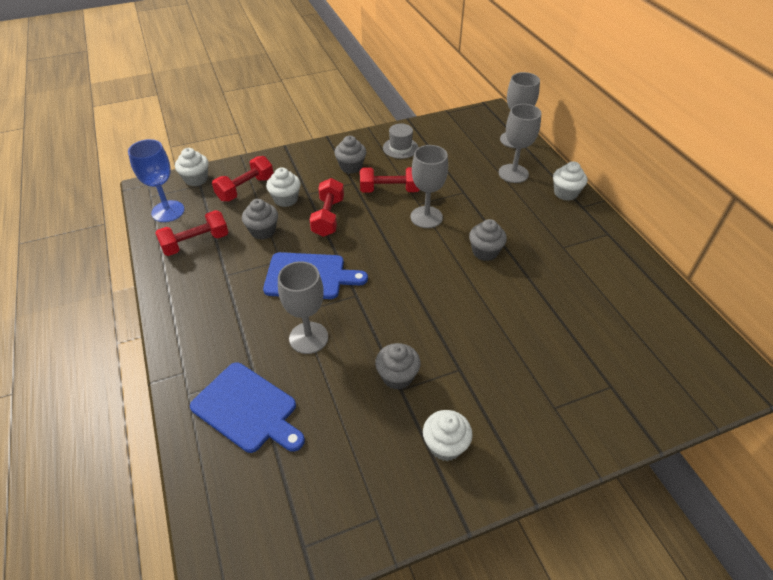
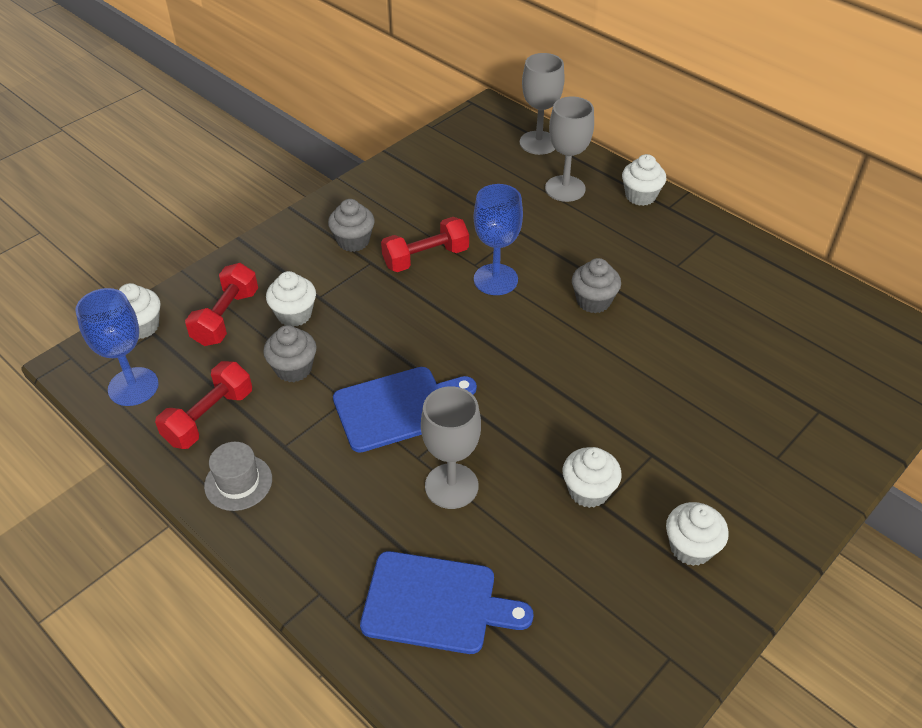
camera: 25 degrees left, 0 degrees up
(328, 217) = (369, 320): red dumbbell -> none
(397, 376) = (588, 491): grey cupcake -> white cupcake
(400, 148) = (402, 195): grey hat -> grey hat (238, 482)
(426, 217) = (495, 279): grey goblet -> blue goblet

